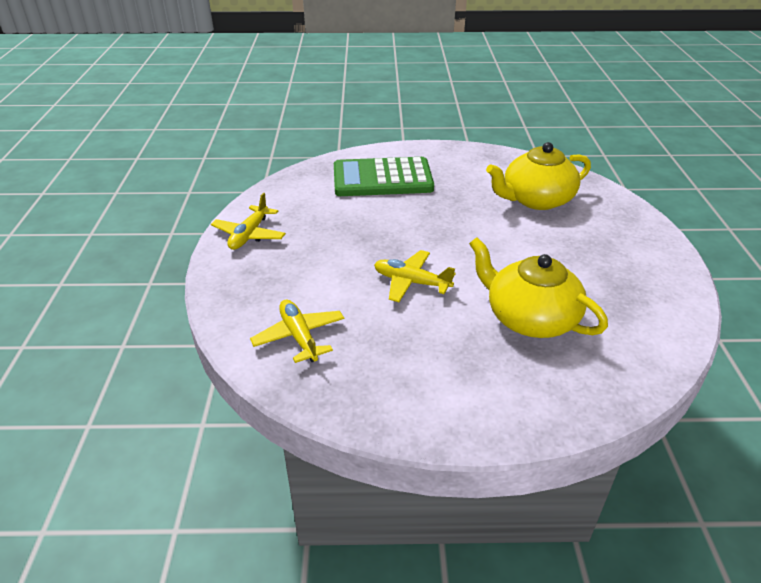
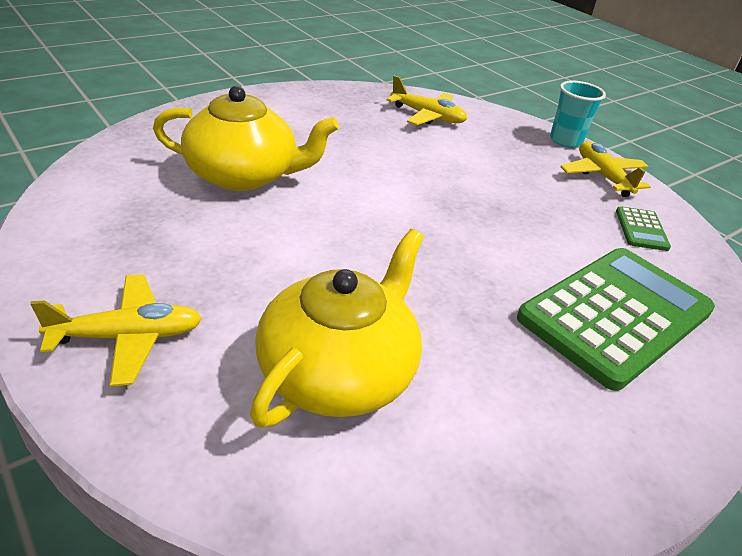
camera: 140 degrees right, 0 degrees up
(216, 270) = (565, 141): none -> turquoise cup
(294, 201) = (641, 229): none -> green calculator
(411, 282) = (391, 176): yellow plane -> yellow plane (128, 337)

